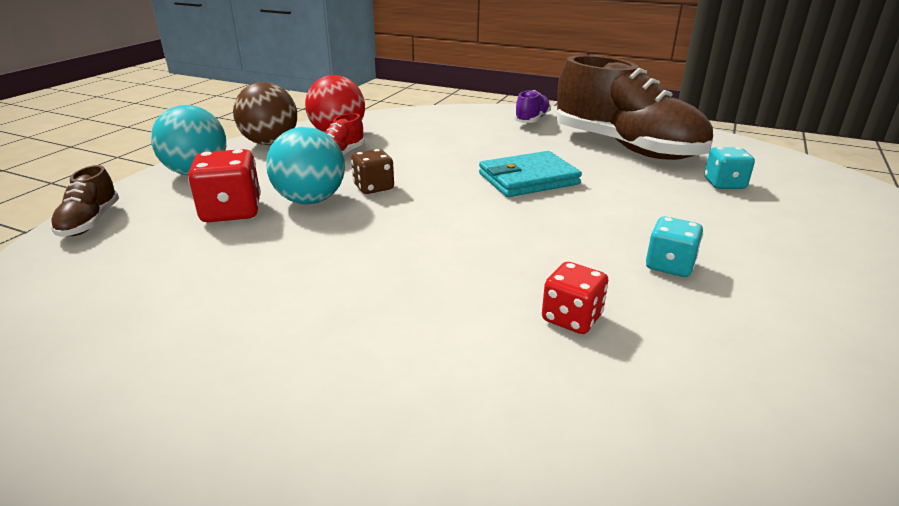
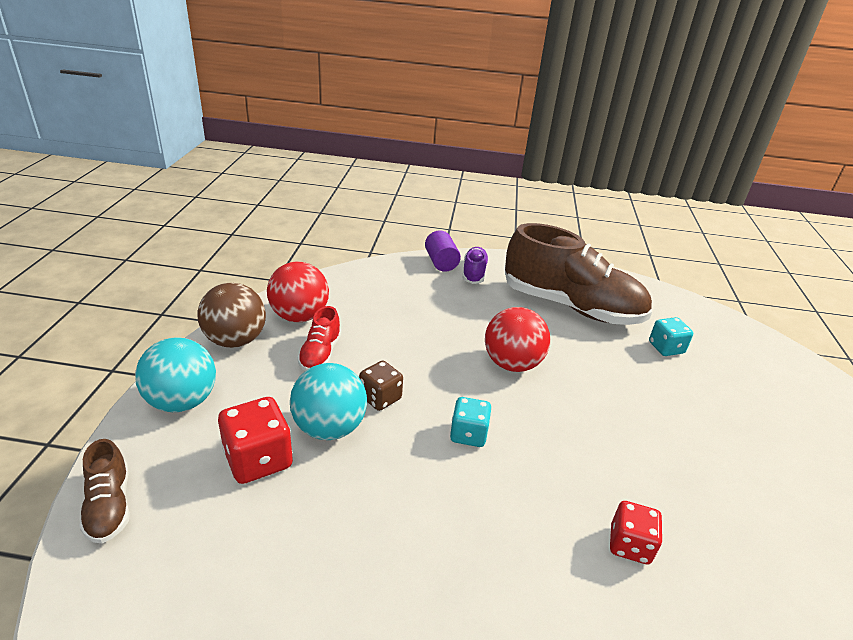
camera: 20 degrees left, 5 degrees up
(502, 111) = (441, 262): none -> purple cylinder
(528, 179) = (512, 364): turquoise wallet -> red ball
(669, 265) = (670, 462): turquoise dice -> turquoise dice (468, 434)

